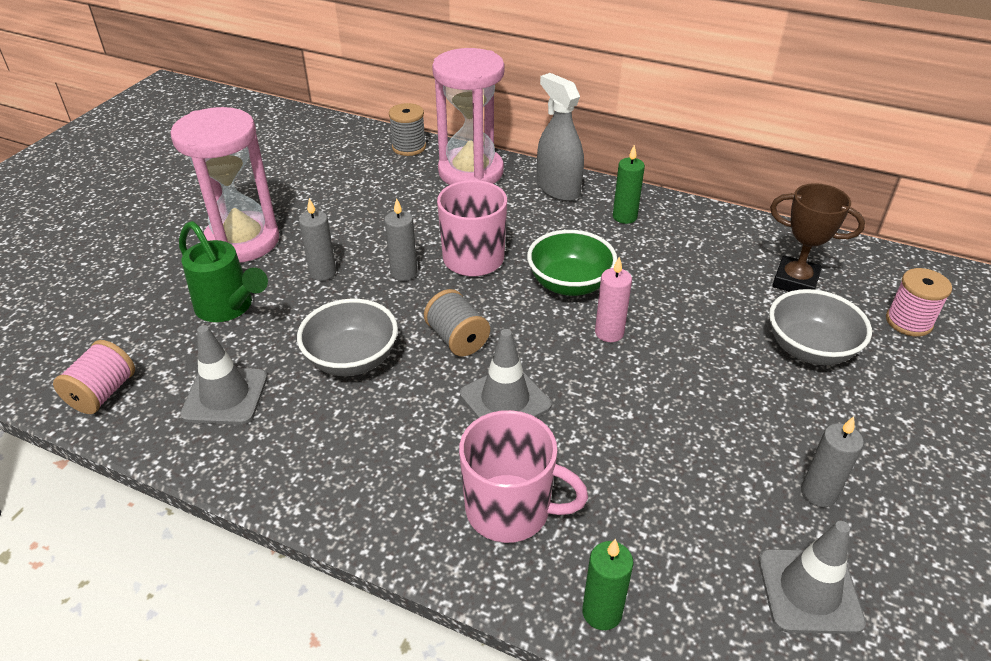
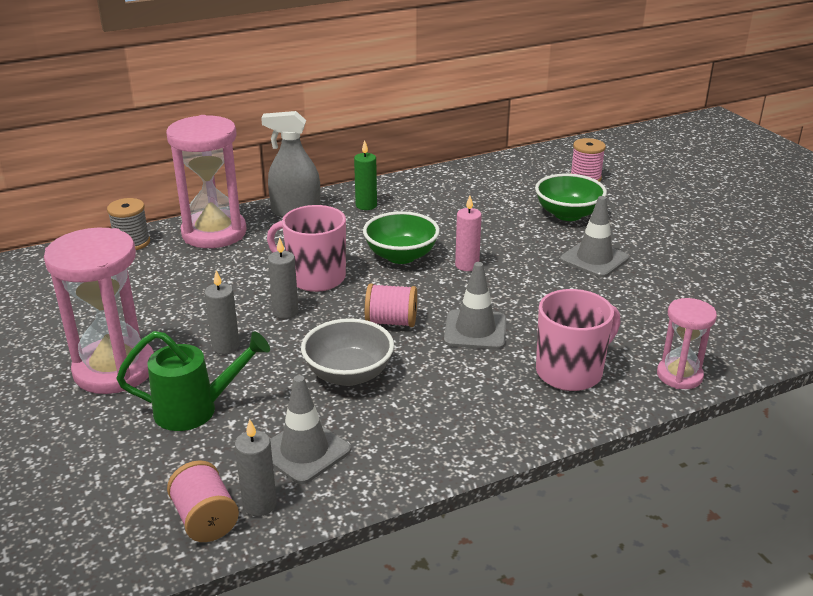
camera: 50 degrees left, 10 degrees down
(457, 339) = (391, 322): grey spool -> pink spool
(602, 612) = (679, 376): green candle -> pink hourglass
(795, 281) = (509, 188): brown trophy -> none
(809, 349) = (568, 214): grey bowl -> green bowl
(809, 591) = (728, 305): grey traffic cone -> grey traffic cone (594, 259)
(818, 493) = (670, 268): grey candle -> grey candle (259, 504)

